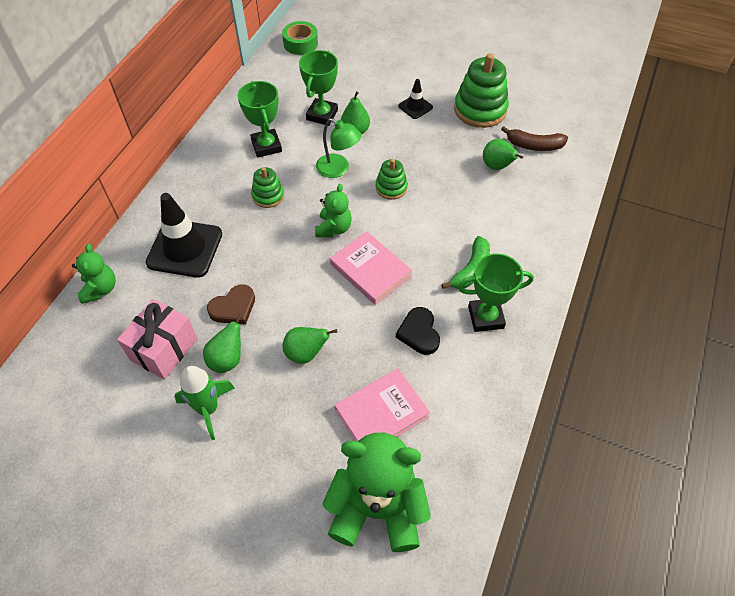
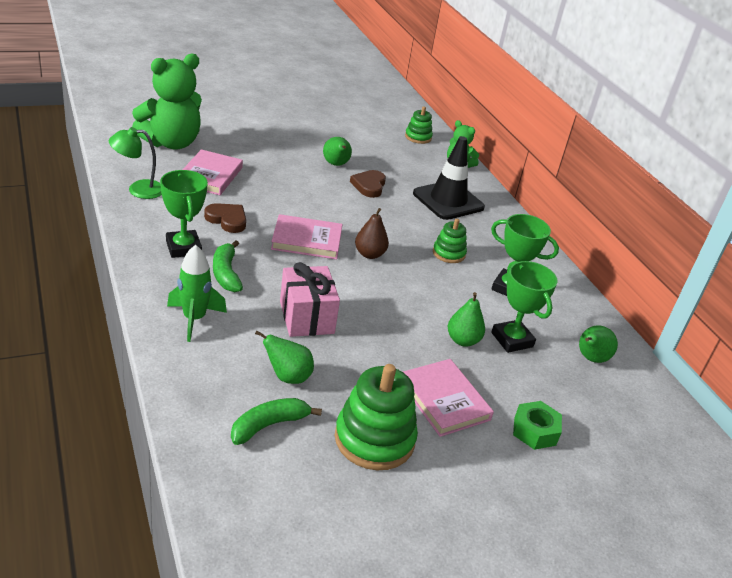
camera: 130 degrees right, 20 degrees down
(164, 349) = (378, 156): pink gift -> pink gift (306, 317)
(208, 409) = (316, 144): green rocket -> green rocket (194, 319)
(300, 43) = (655, 410): green tape -> none
(306, 353) = (292, 183): green pear -> green pear (590, 358)
(333, 228) = (369, 254): green teddy bear -> brown pear
(338, 169) = (427, 298): green lamp -> green lamp (138, 189)
(385, 69) = (535, 431): none -> green nut
(391, 187) = (364, 305): green stacking toy -> green stacking toy (418, 137)
(415, 107) = (444, 400): black traffic cone -> pink book
(419, 333) = (227, 220): black heart -> brown heart
(486, 317) = (183, 248): green trophy -> green trophy turned 60 degrees counterclockwise
(534, 145) = (269, 425): brown banana -> green banana

